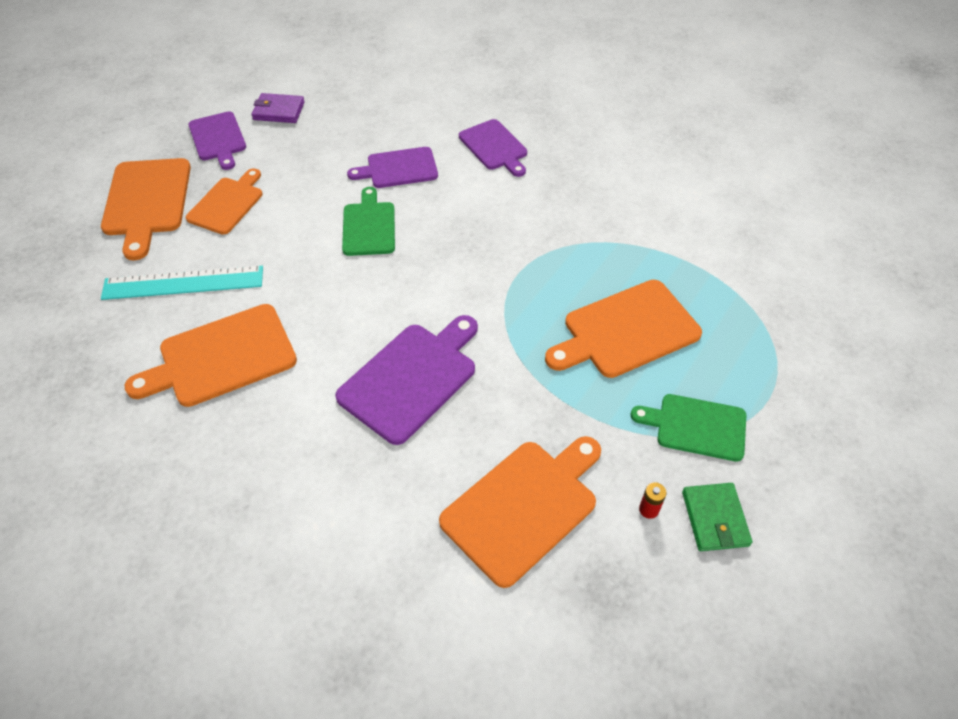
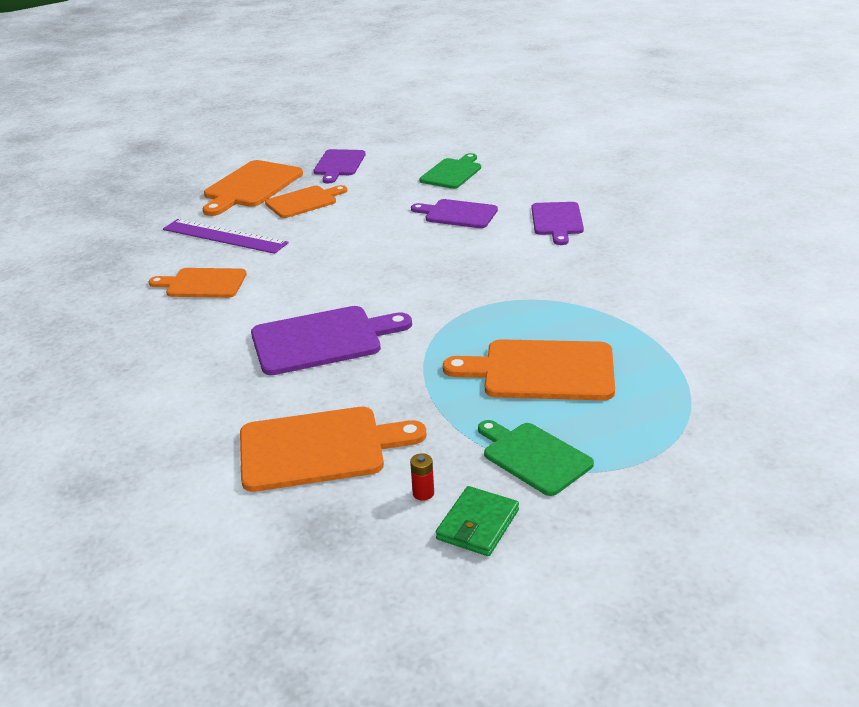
camera: 35 degrees right, 20 degrees down
(183, 283) = (224, 236): turquoise ruler -> purple ruler
(221, 357) = (202, 284): orange cutting board -> orange cutting board, size x0.66
(279, 111) = (402, 159): purple wallet -> none
(369, 226) = (394, 242): green cutting board -> green cutting board (452, 173)

